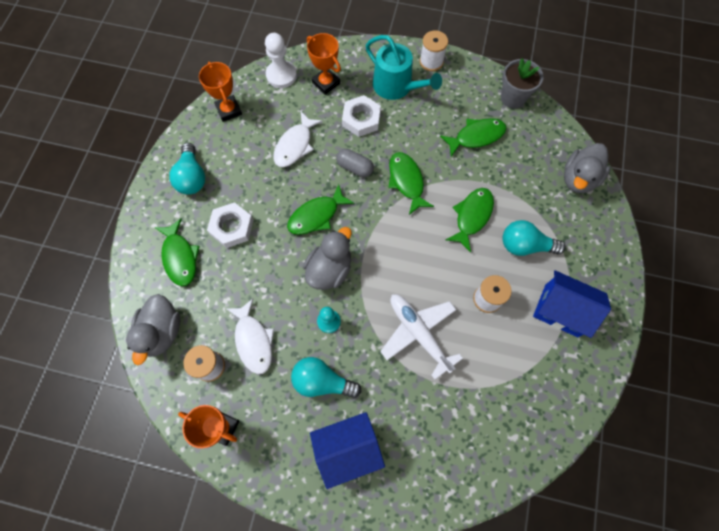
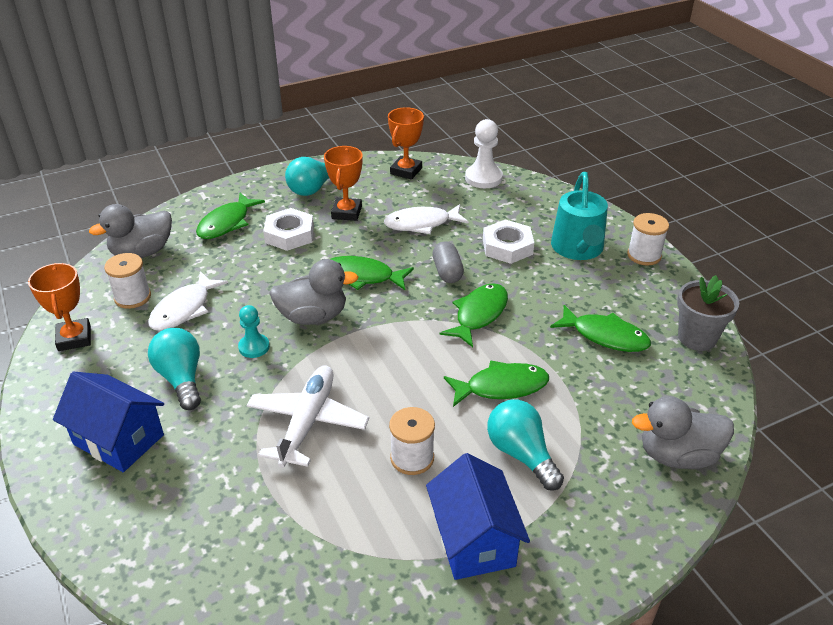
camera: 50 degrees right, 30 degrees down
(326, 83) = (514, 206): orange trophy -> orange trophy (346, 212)

